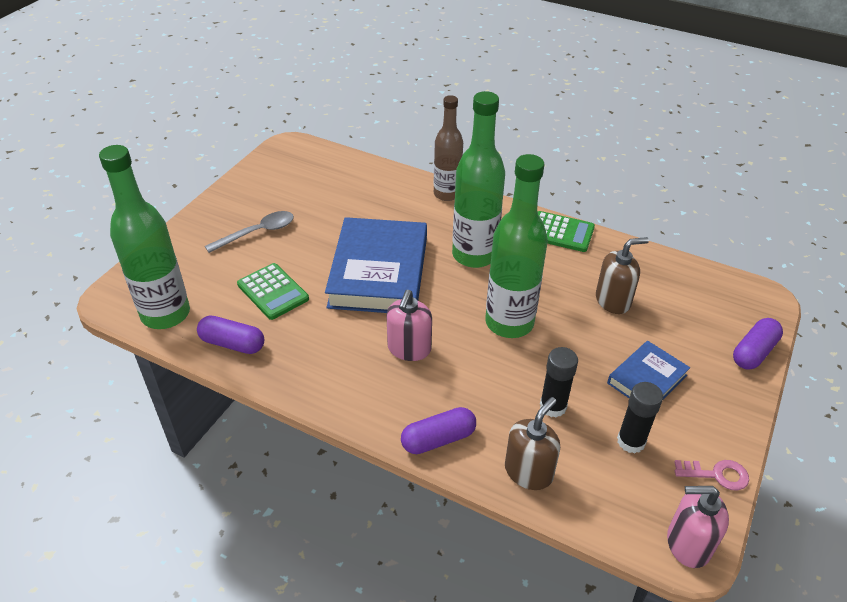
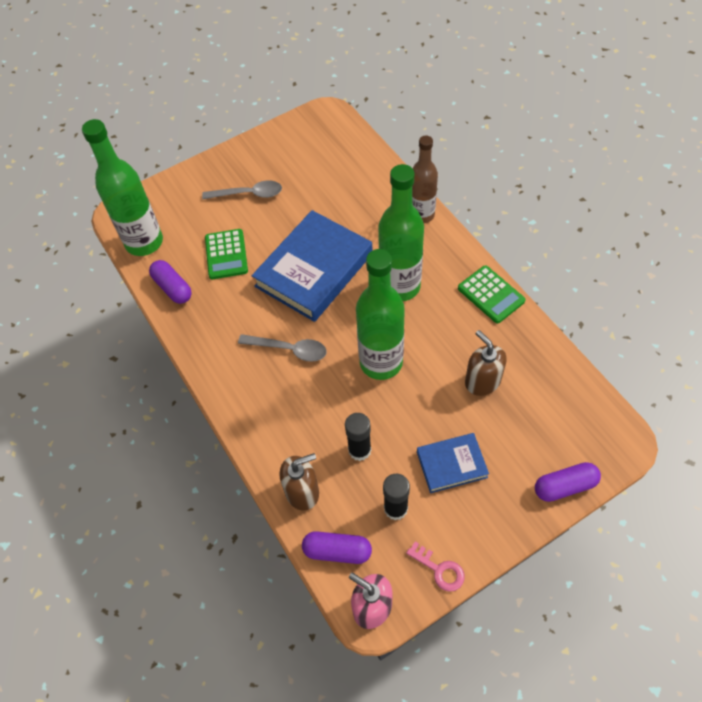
camera: 35 degrees right, 15 degrees up
(409, 349) = (289, 349): pink soap dispenser -> grey spoon
(438, 439) = (258, 434): purple capsule -> purple capsule (337, 551)
(613, 300) = (482, 381): brown soap dispenser -> brown soap dispenser turned 135 degrees counterclockwise

